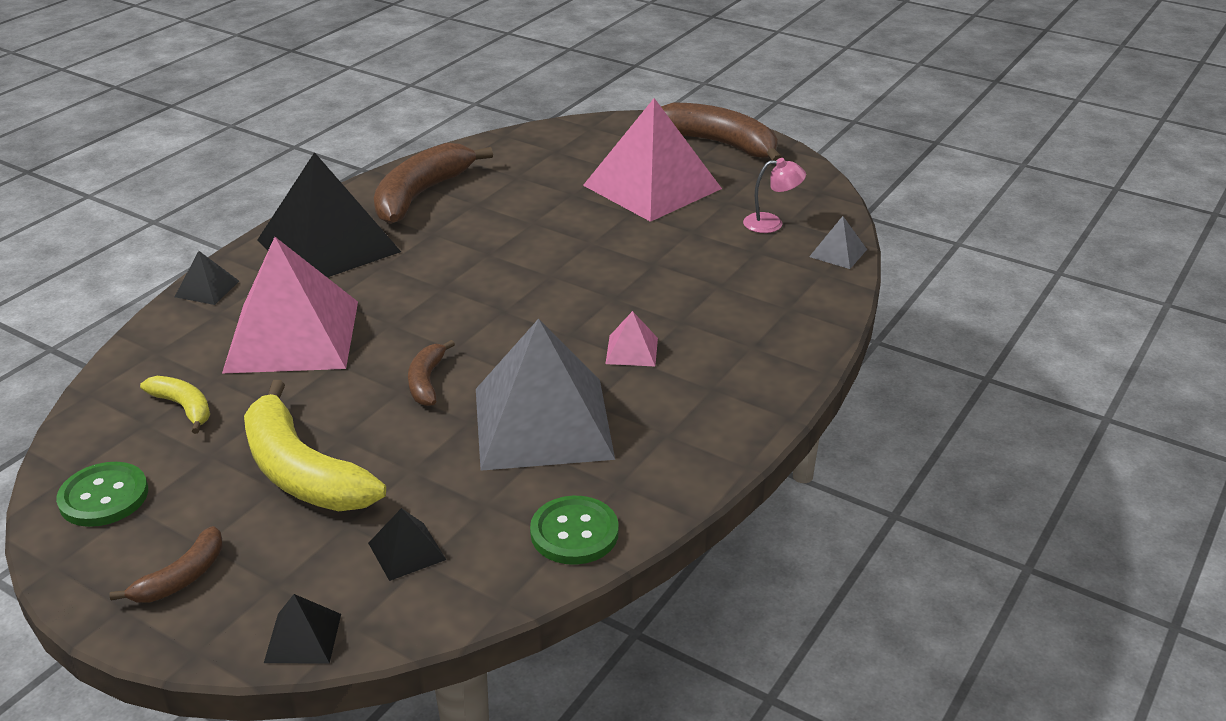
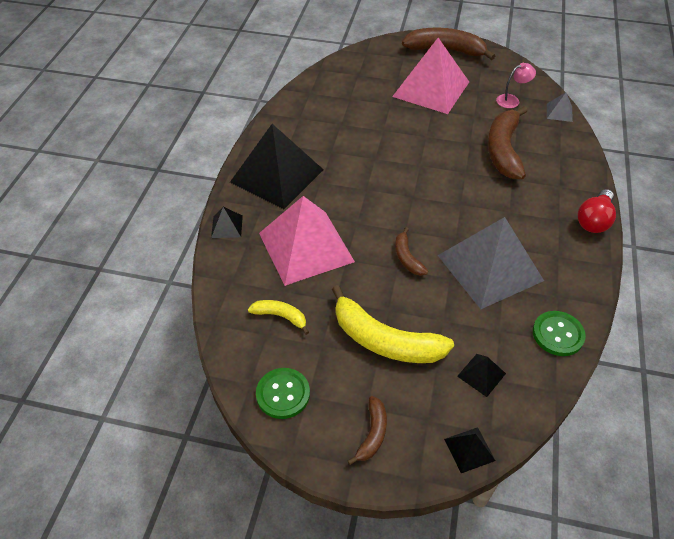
camera: 20 degrees left, 15 degrees up
(421, 194) = (304, 125): brown banana -> brown banana (503, 150)
(632, 350) = (501, 206): pink pyramid -> none
(770, 402) = (594, 220): none -> red light bulb

